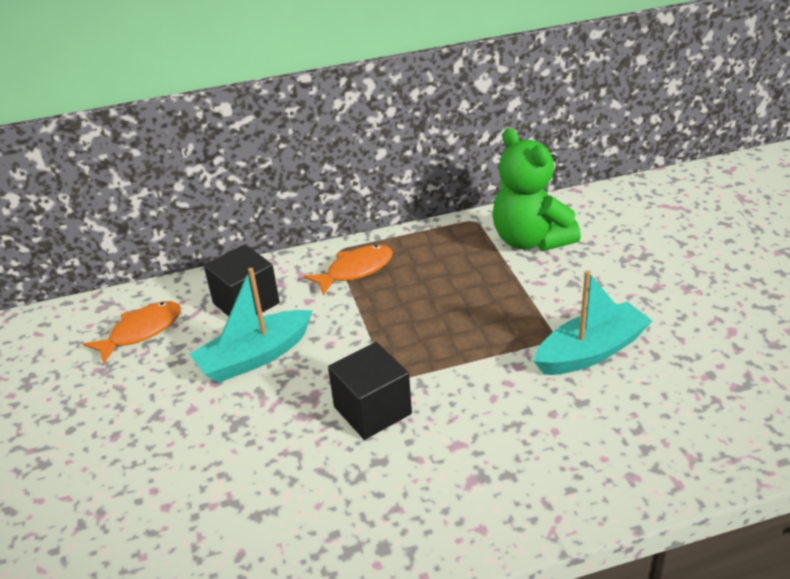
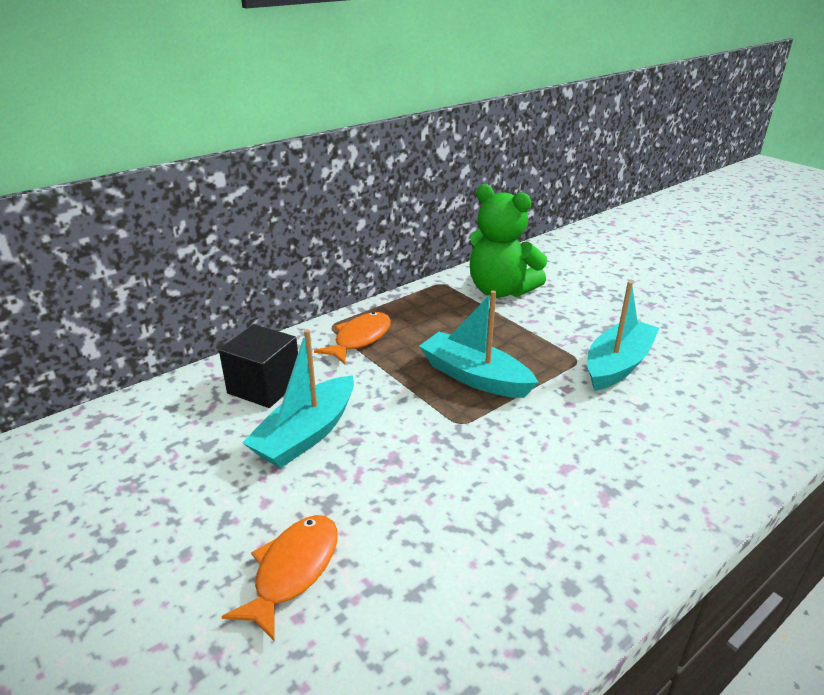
camera: 25 degrees left, 5 degrees down
(141, 331) = (157, 437): orange fish -> orange fish (292, 571)
(372, 410) = (463, 456): black cube -> none
(436, 334) = (475, 377): none -> turquoise boat

